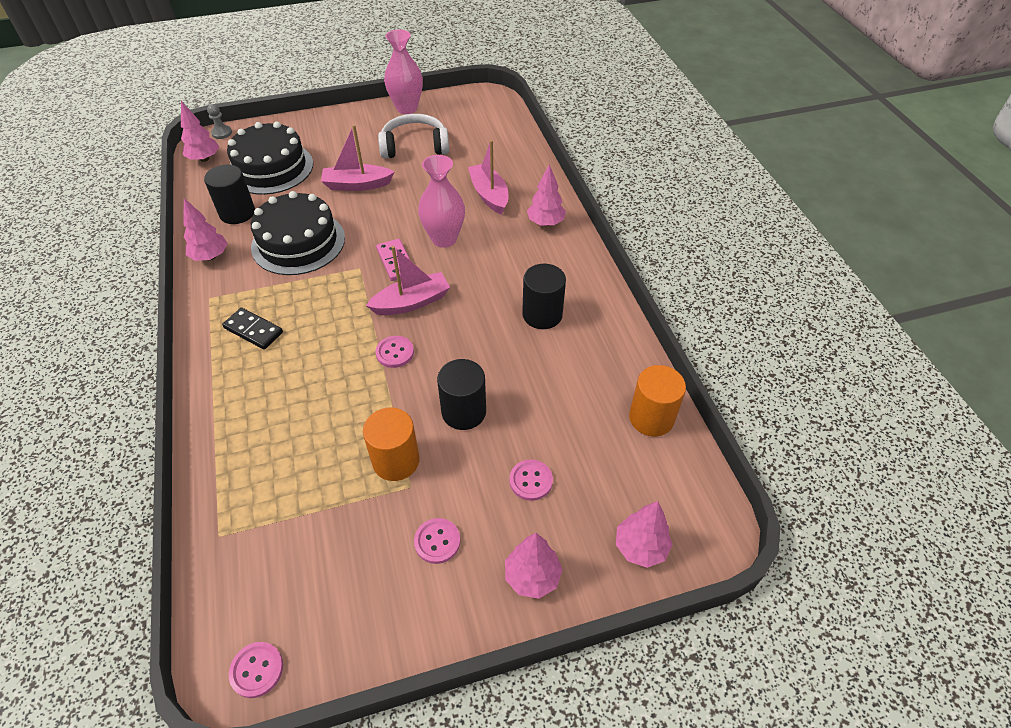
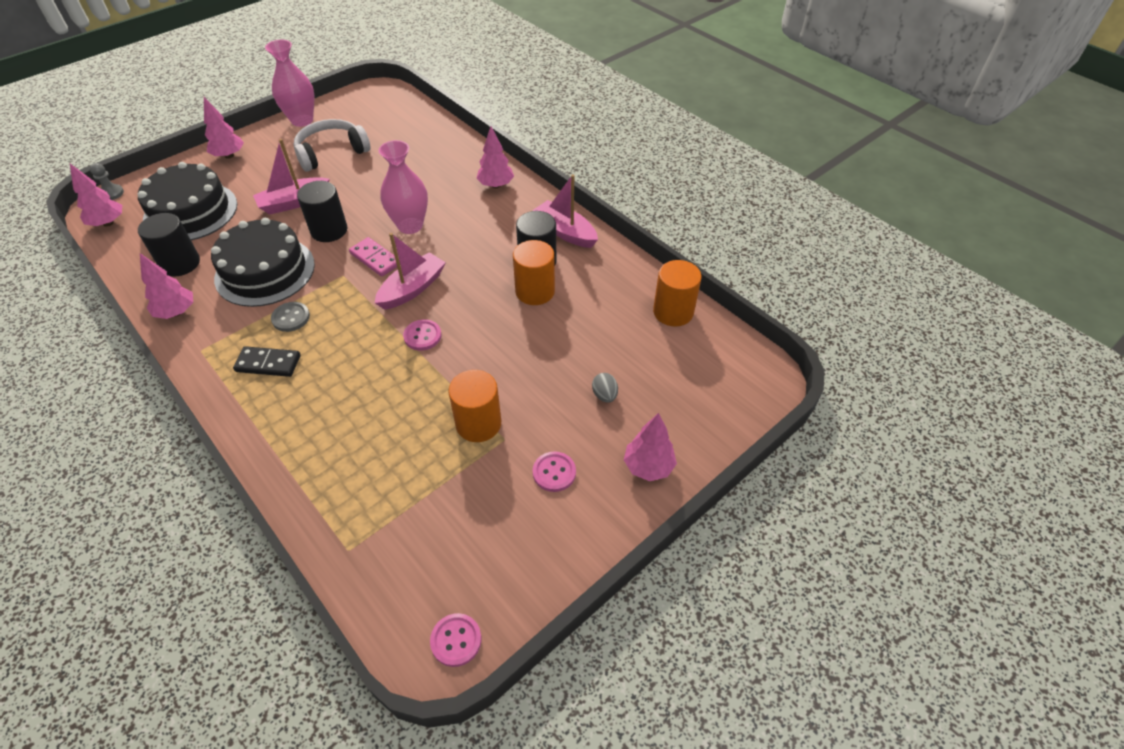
camera: 25 degrees left, 0 degrees up
(295, 294) = (291, 318): none -> grey button
(464, 411) = (515, 362): black cylinder -> black cylinder (329, 230)
(489, 195) = (430, 176): pink boat -> pink boat (565, 232)
(523, 345) = (535, 291): none -> orange cylinder
(531, 481) = (604, 395): pink button -> grey egg
(640, 547) = (719, 411): pink tree -> pink tree (229, 156)

